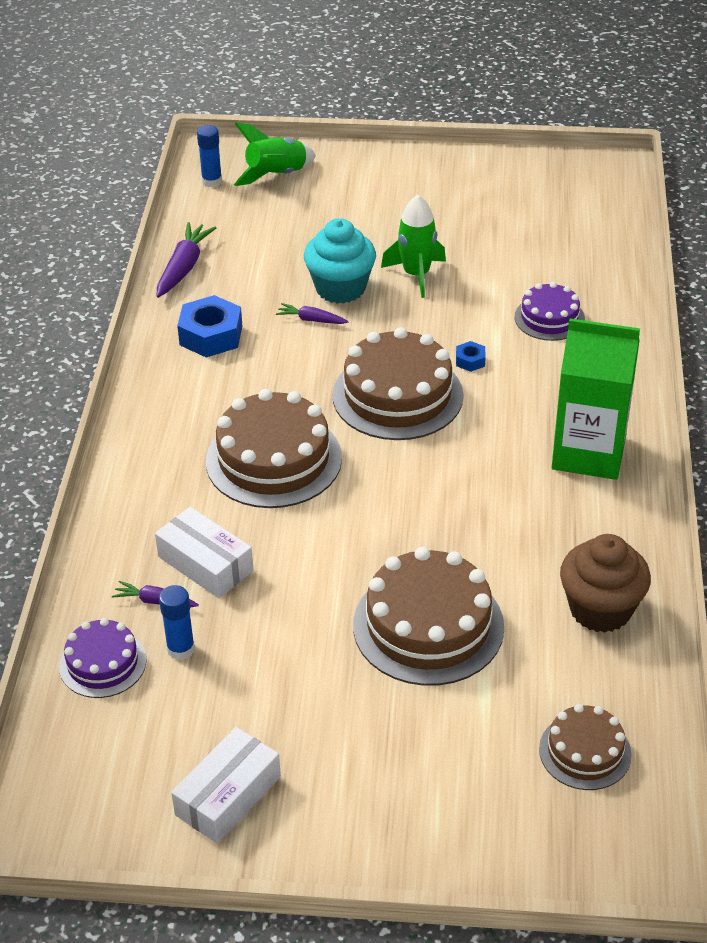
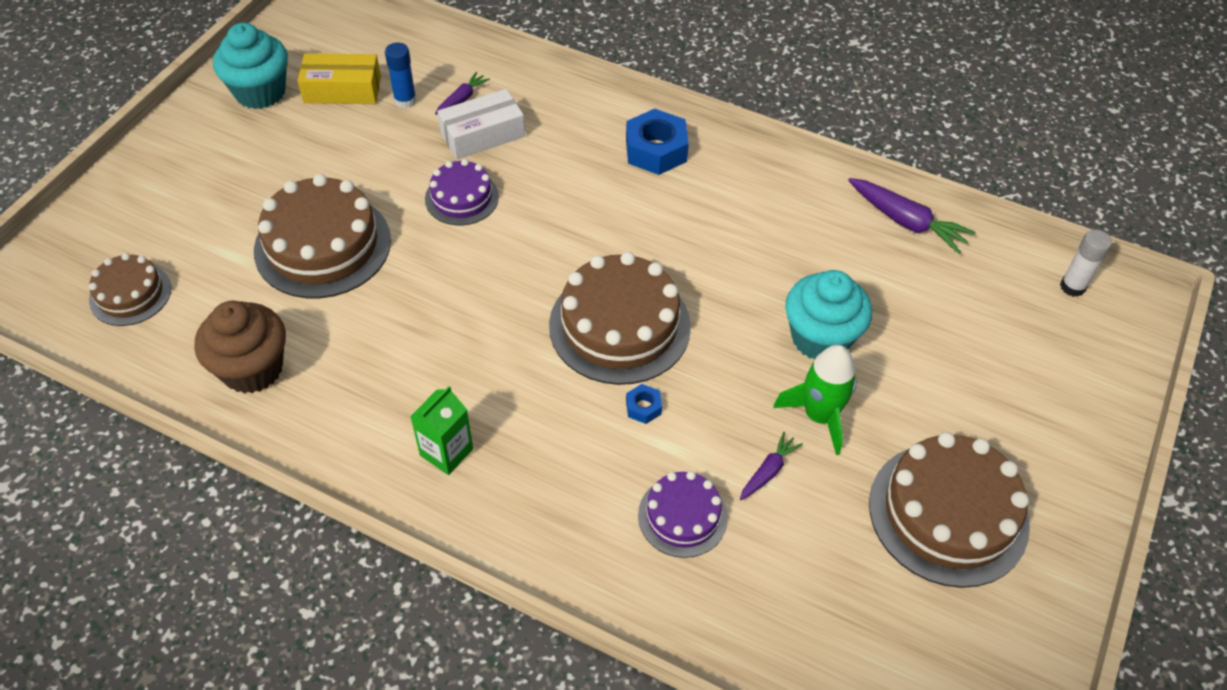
camera: 110 degrees right, 10 degrees up
(102, 663) = (421, 60): purple cake -> purple cake (462, 198)
(187, 715) = (342, 90): none -> yellow box
(211, 335) = (782, 213): blue nut -> blue nut (656, 150)
(212, 181) = (1072, 287): blue glue stick -> white glue stick
(228, 796) = (260, 92): white box -> turquoise cupcake
(273, 459) = (580, 208): brown cake -> brown cake (948, 513)
(276, 175) = (1071, 349): green rocket -> none
(311, 320) = (774, 296): purple carrot -> purple carrot (768, 471)
(588, 453) = (446, 452): green carton -> green carton, size x0.52

